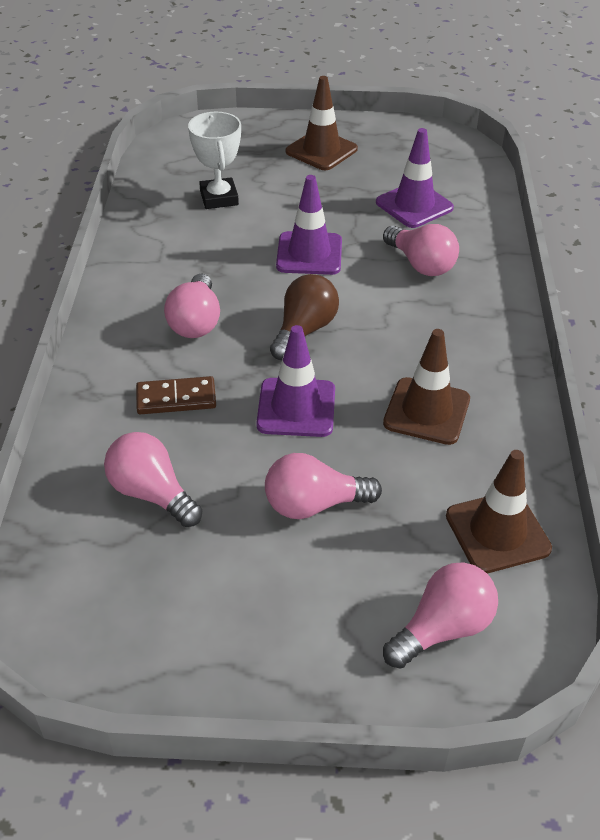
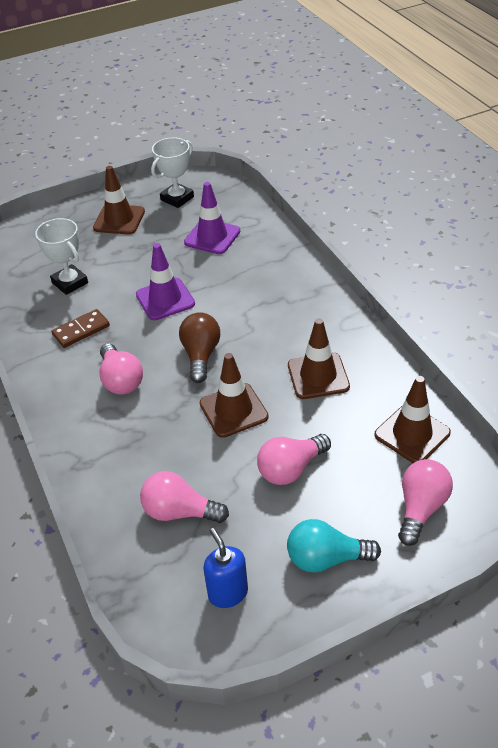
camera: 25 degrees left, 0 degrees up
(136, 611) = (228, 593): none -> blue soap dispenser
(176, 398) = (147, 440): brown domino -> brown domino (81, 330)
(279, 630) = (326, 558): none -> turquoise light bulb
(296, 408) = (233, 410): purple traffic cone -> brown traffic cone
(404, 149) = (177, 198): none -> white trophy
(421, 264) = (246, 277): pink light bulb -> none

